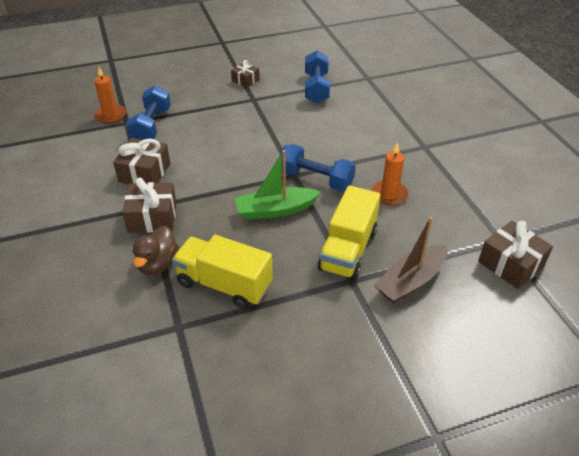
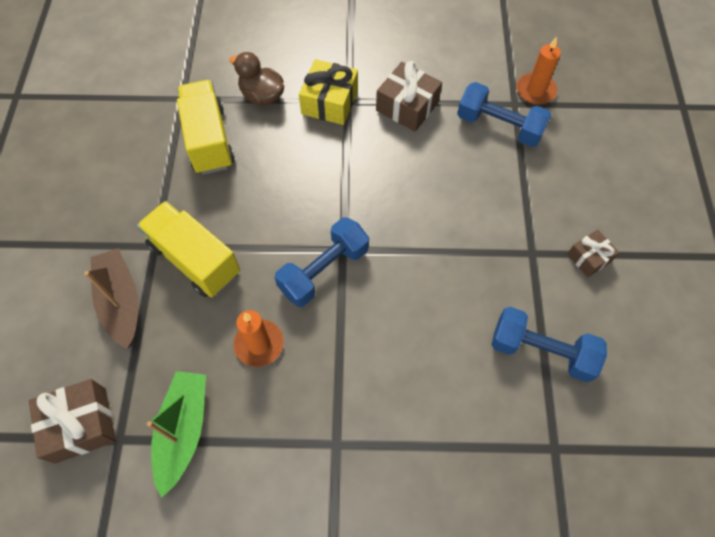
camera: 110 degrees right, 20 degrees up
(152, 217) = (330, 102): brown gift -> yellow gift
(224, 284) = (209, 140): yellow truck -> yellow truck turned 60 degrees counterclockwise
(275, 210) = (289, 211): green boat -> green boat (183, 430)

